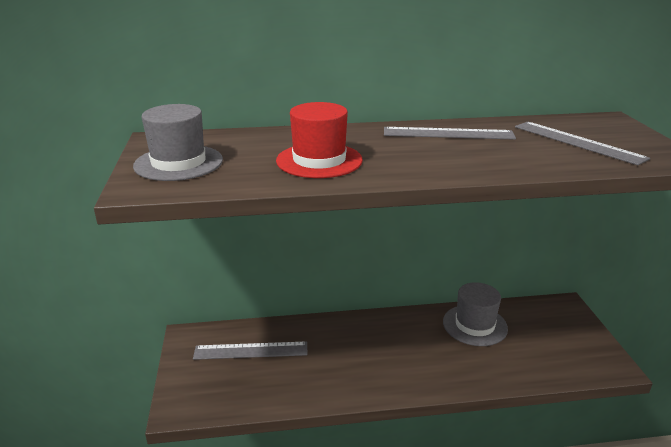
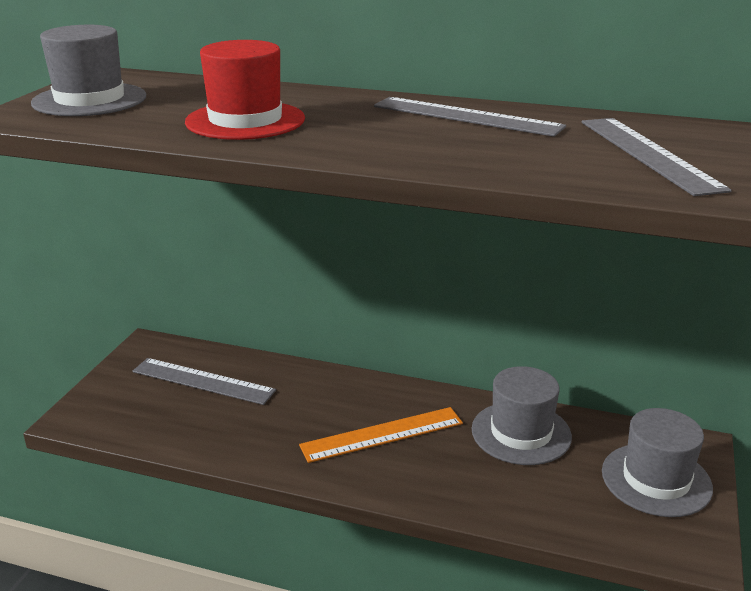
camera: 25 degrees right, 0 degrees up
(398, 352) = (382, 434): none -> orange ruler
(563, 331) = (656, 479): none -> grey hat

